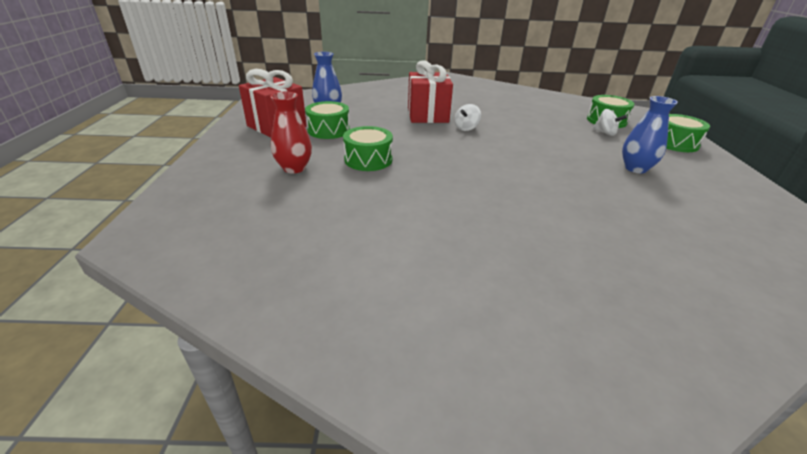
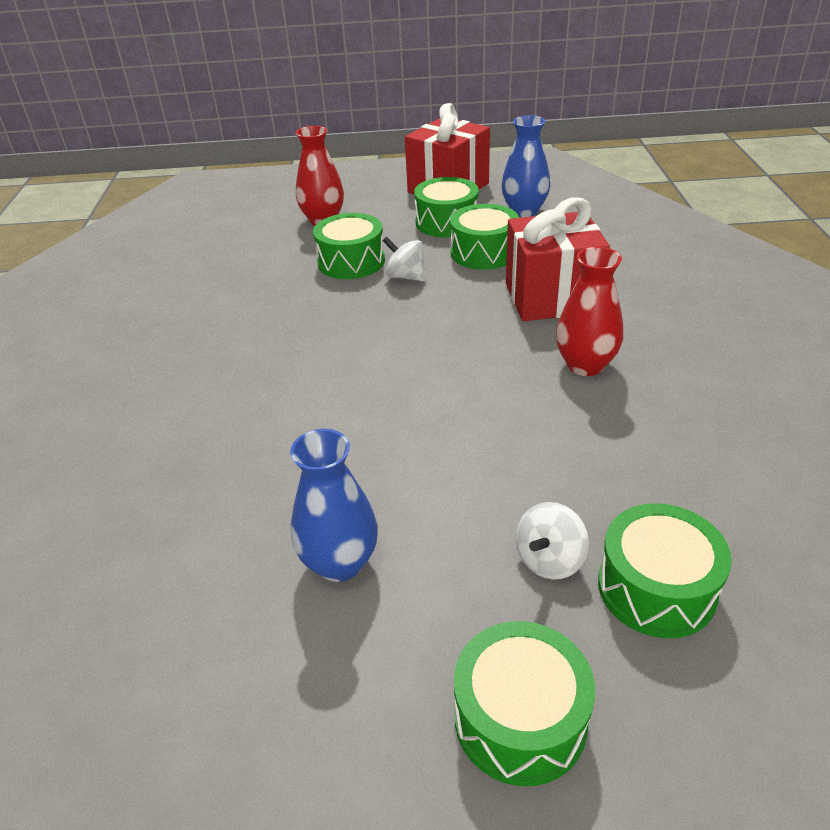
camera: 90 degrees right, 5 degrees up
(374, 124) = (484, 252): none -> green drum
(466, 128) = (501, 341): white spinning top -> white spinning top (406, 277)
(484, 115) = (585, 365): none -> red vase

